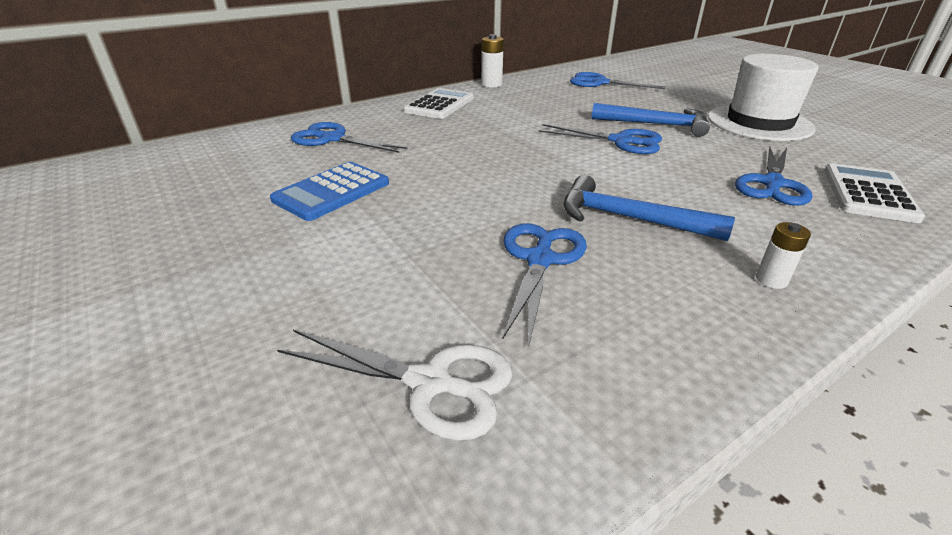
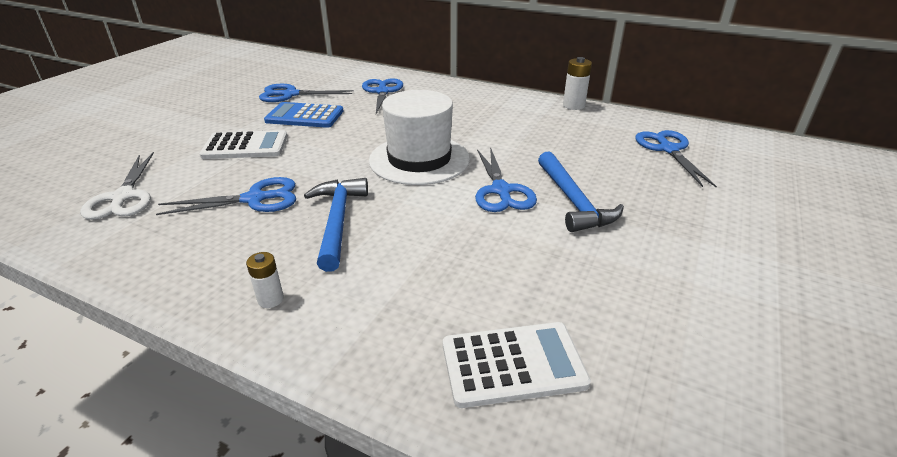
camera: 60 degrees right, 0 degrees up
(440, 105) = (491, 102): white calculator -> white calculator (245, 146)
(759, 123) = (677, 268): white hat -> white hat (419, 159)
(772, 184) = (476, 289): blue scissors -> blue scissors (290, 94)

